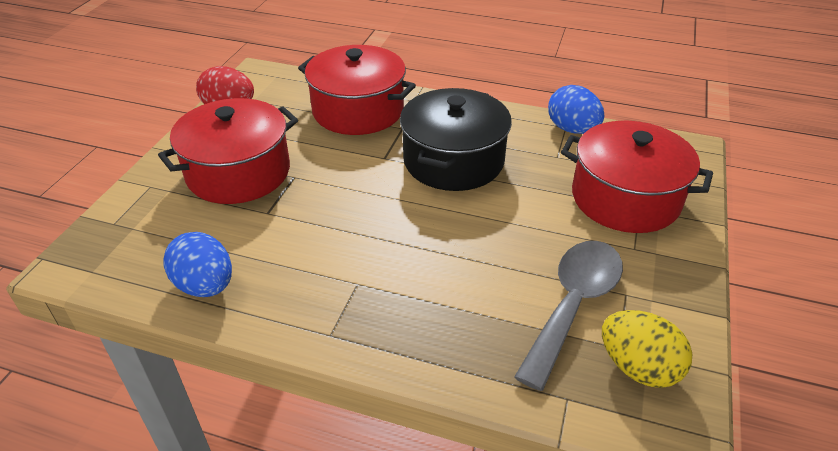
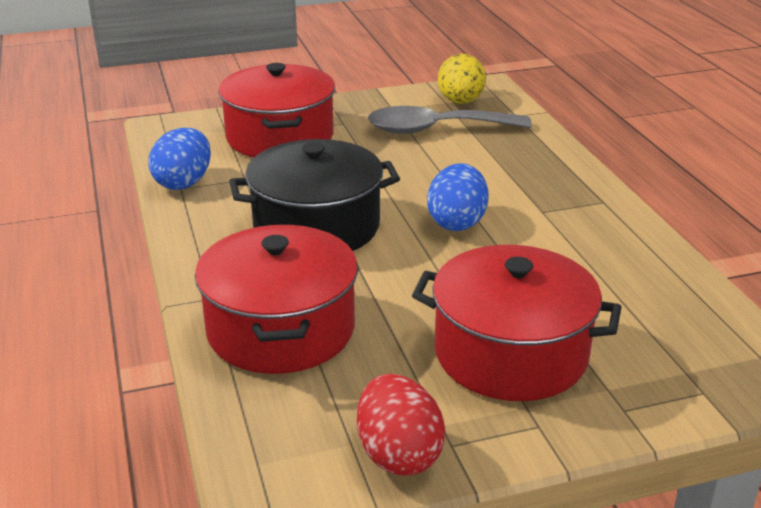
camera: 125 degrees left, 10 degrees down
(205, 286) = (661, 279): blue egg -> blue egg (457, 222)

